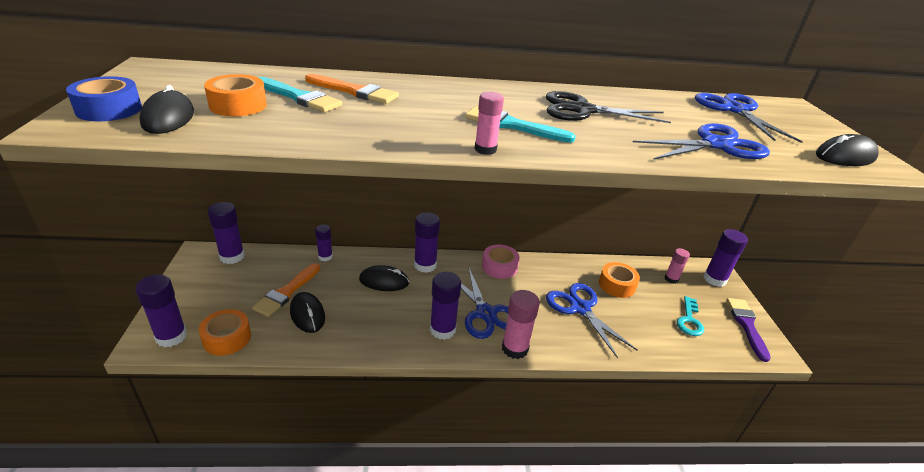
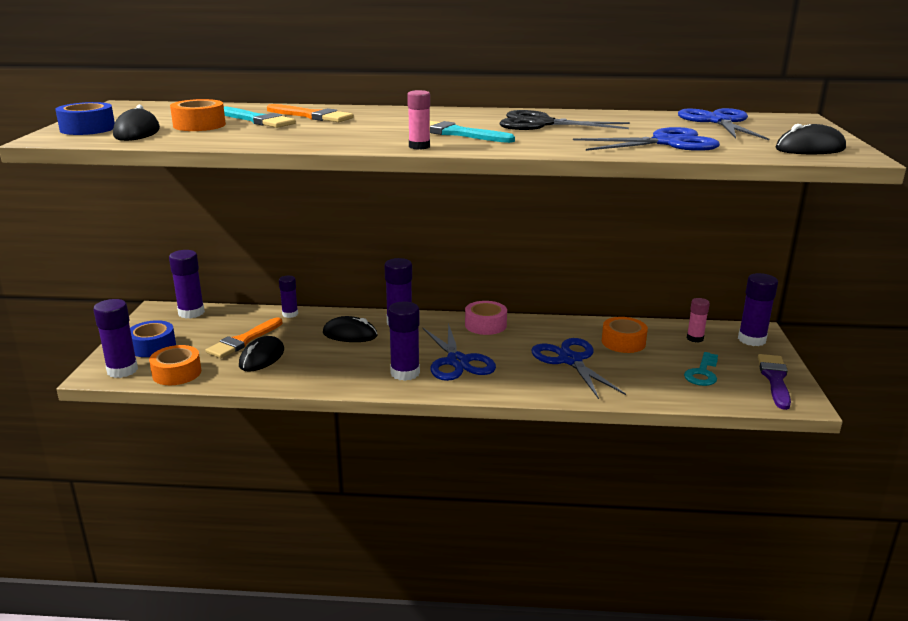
camera: 10 degrees right, 10 degrees down
(199, 302) = (152, 346): none -> blue tape
(307, 314) = (262, 358): black mouse -> black mouse turned 45 degrees clockwise
(515, 348) = (482, 389): pink glue stick -> none

